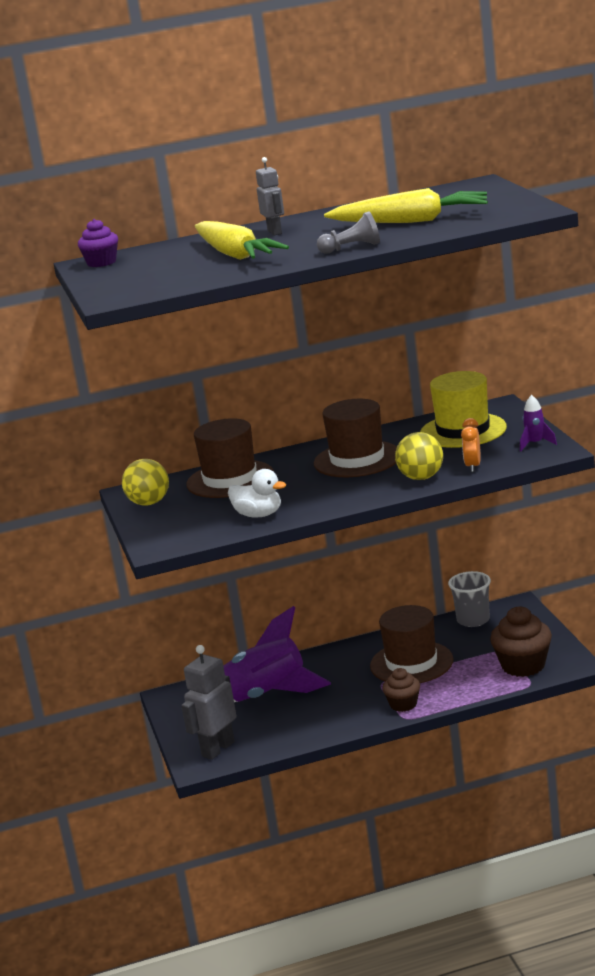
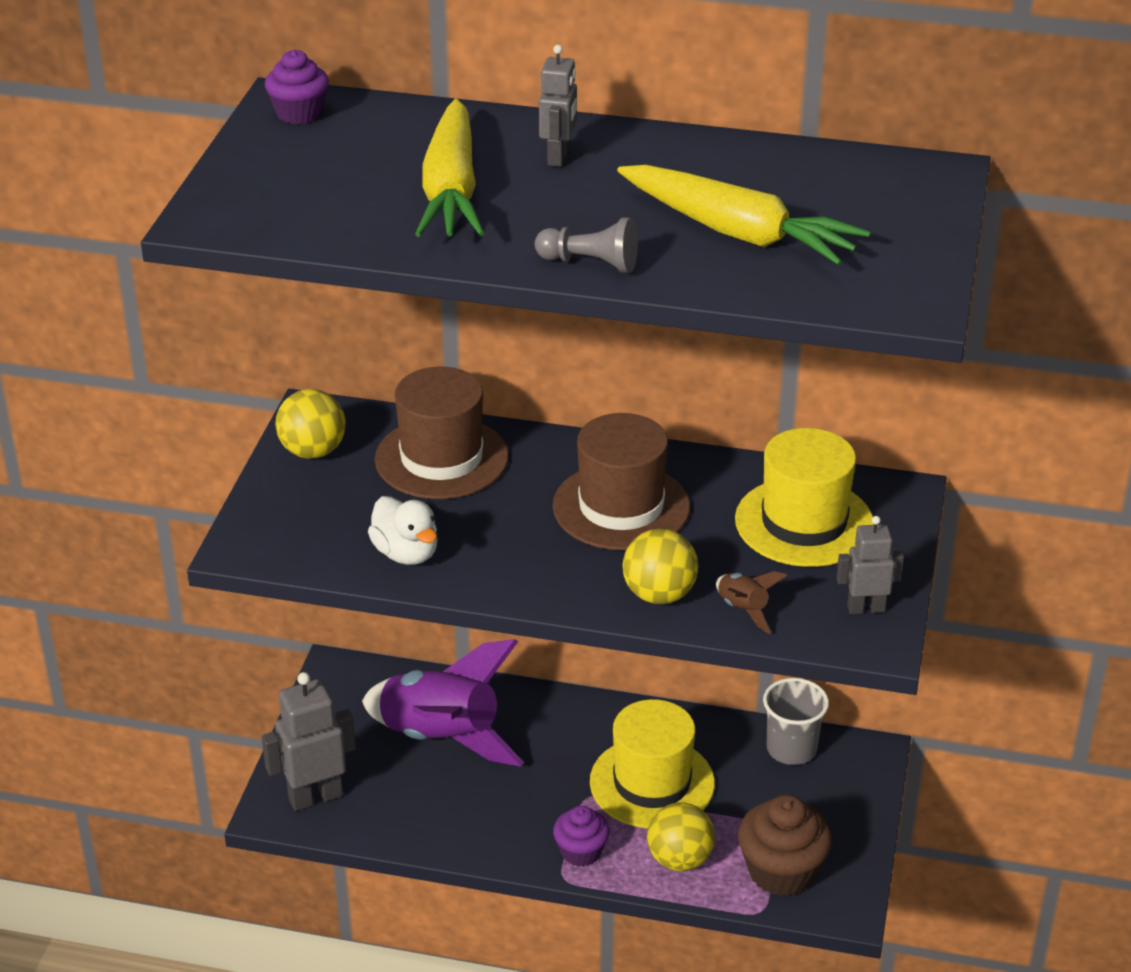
camera: 25 degrees right, 15 degrees up
(403, 704) = (581, 852): brown cupcake -> purple cupcake
(411, 663) = (652, 783): brown hat -> yellow hat
(462, 684) = (679, 859): none -> yellow ball
(473, 466) = (743, 610): orange clock -> brown rocket
(535, 444) = (865, 608): purple rocket -> grey robot

